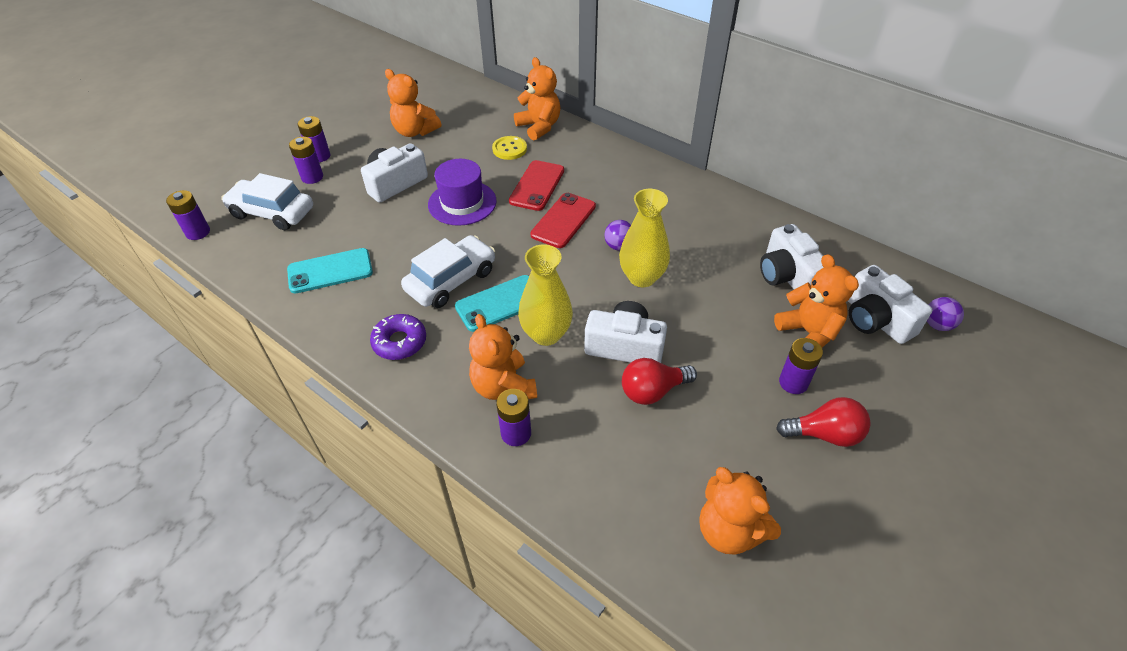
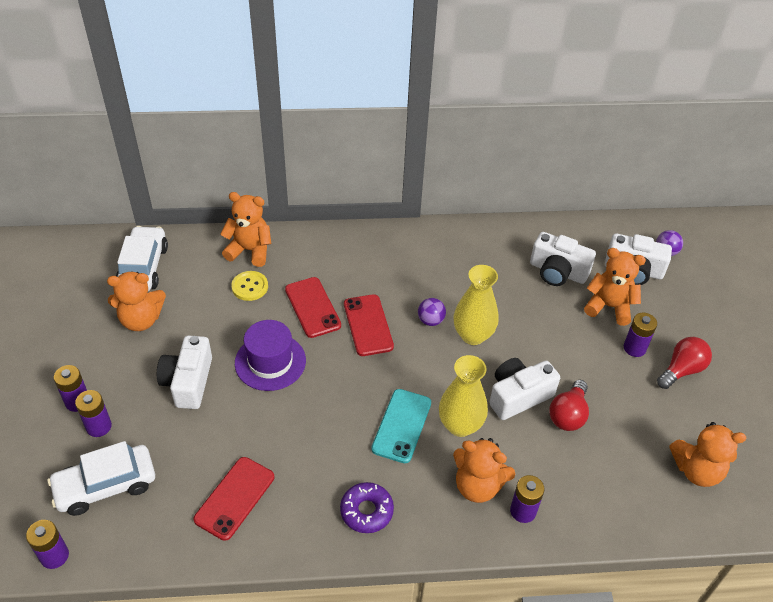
camera: 45 degrees left, 0 degrees up
(330, 271) = (235, 498): turquoise phone -> red phone
(451, 280) = (343, 434): white car -> white car (143, 267)

